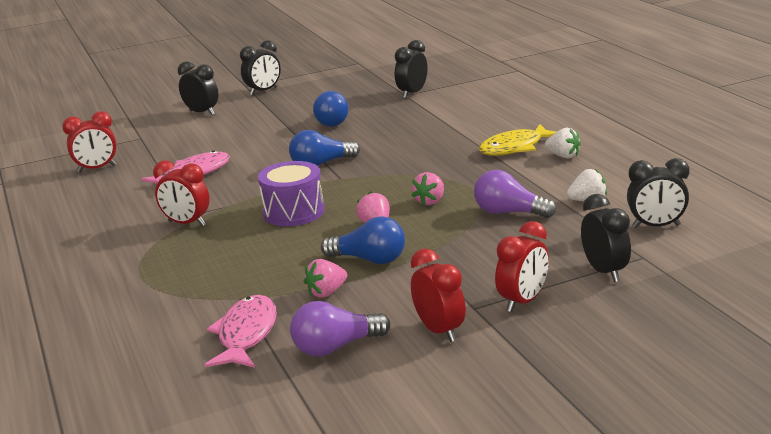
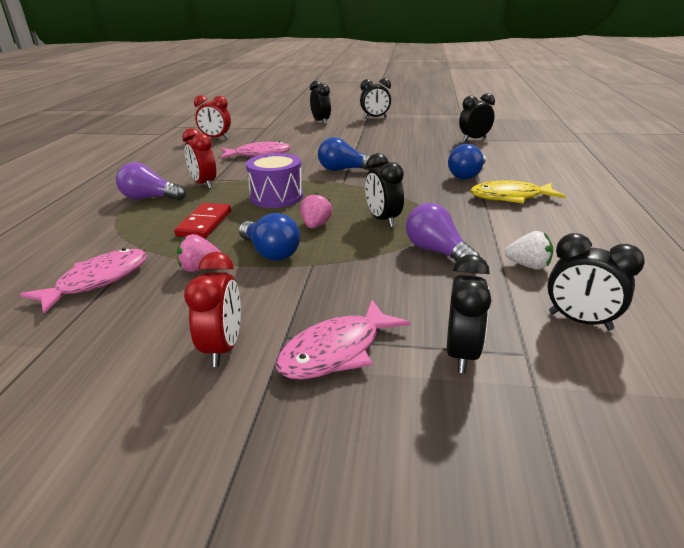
camera: 30 degrees right, 5 degrees up
(261, 258) = (205, 223): none -> red domino
(333, 121) = (393, 144): blue light bulb -> blue light bulb (467, 175)
(336, 347) = (129, 323): purple light bulb -> purple light bulb (150, 198)
(430, 201) = (383, 220): pink strawberry -> black clock
(523, 301) = (336, 351): red clock -> pink fish
(563, 156) = (548, 216): white strawberry -> none

